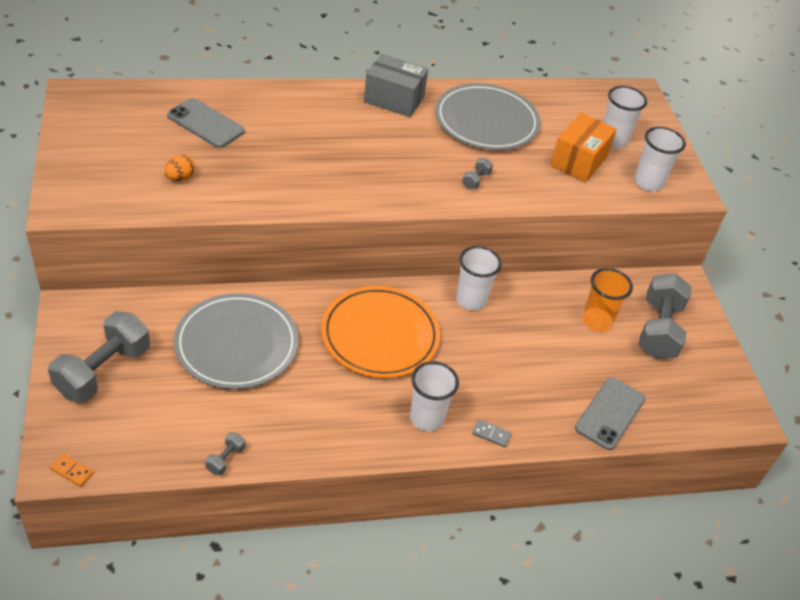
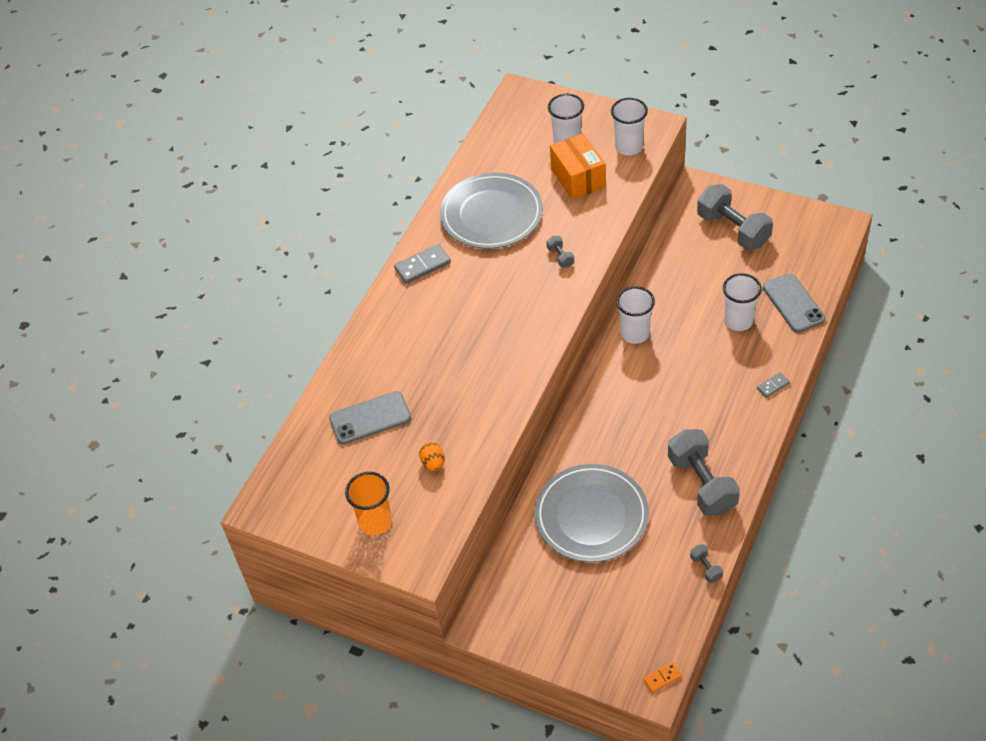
camera: 45 degrees left, 5 degrees up
(103, 371) = (568, 622): grey dumbbell -> grey dumbbell (702, 484)
(380, 335) = (637, 412): orange plate -> none
(394, 99) = (422, 266): grey box -> grey domino
(426, 418) = (736, 419): white cup -> white cup (738, 321)
(596, 321) = (703, 263): orange cup -> orange cup (375, 522)

